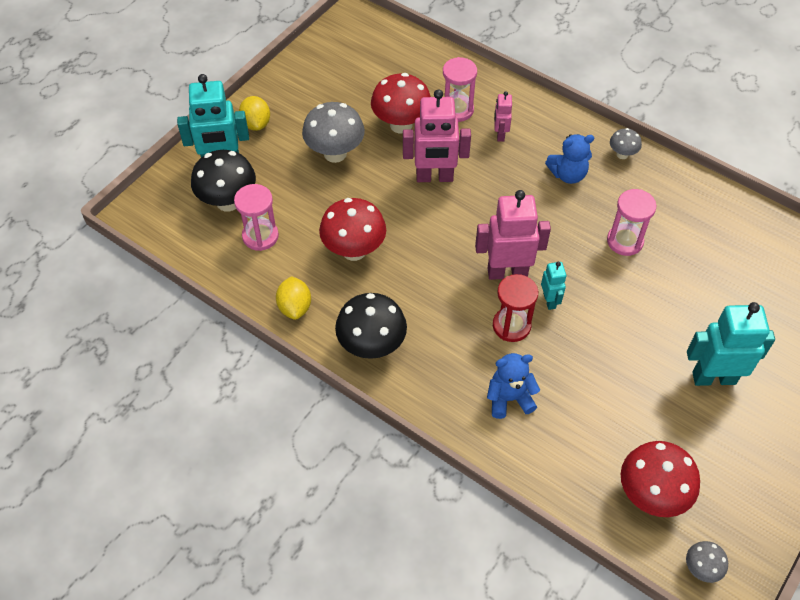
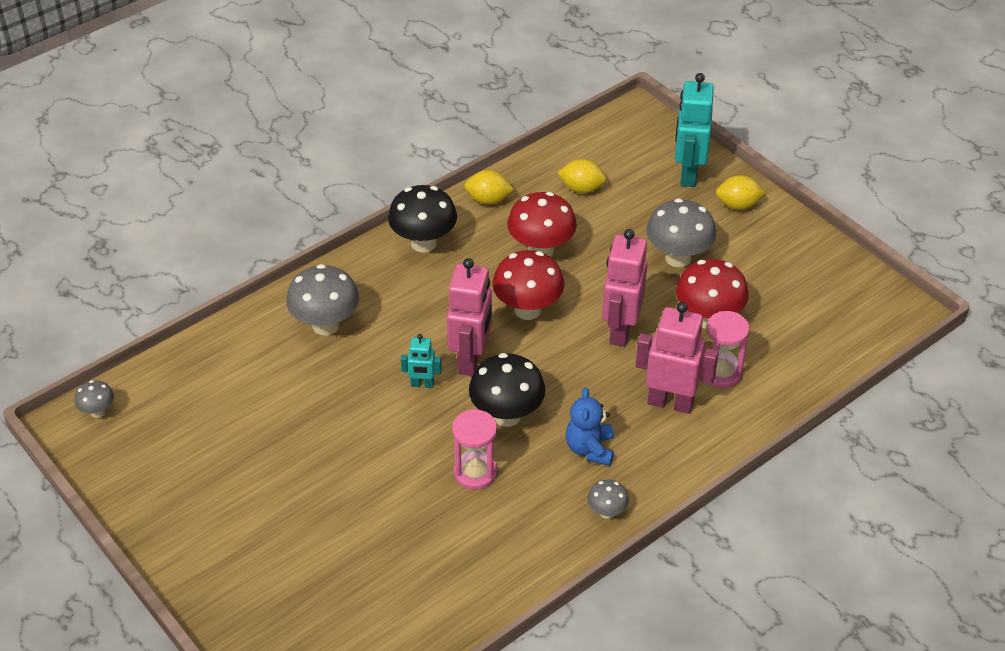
camera: 105 degrees right, 10 degrees down
(228, 202) = (633, 172): black mushroom -> black mushroom (506, 415)
(260, 236) = (581, 189): pink hourglass -> yellow lemon
(500, 134) = (670, 402): pink robot -> pink robot, size x1.95
(509, 398) = (325, 325): blue teddy bear -> grey mushroom
(511, 326) = (404, 347): red hourglass -> none
(651, 495) = (181, 399): red mushroom -> red mushroom (527, 310)
(713, 377) = (274, 491): turquoise robot -> none

